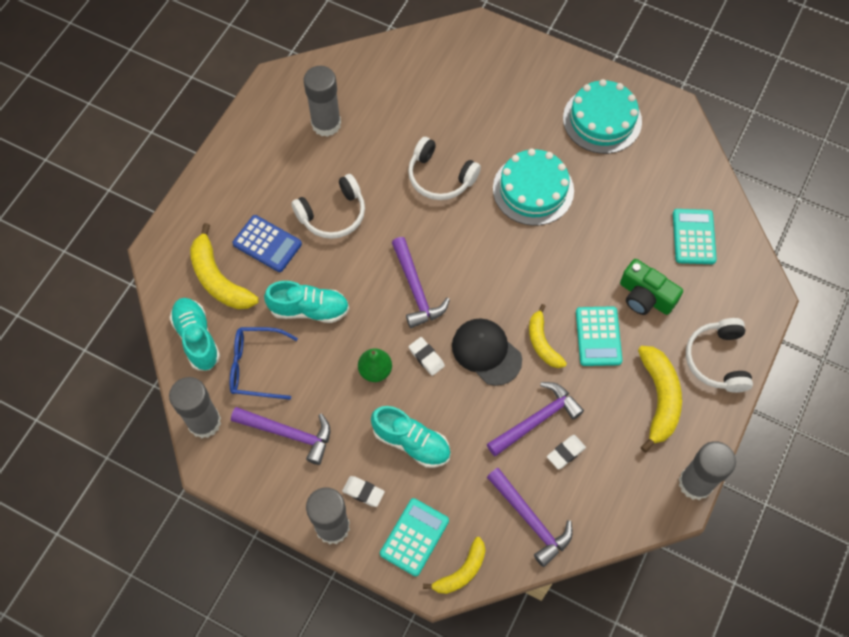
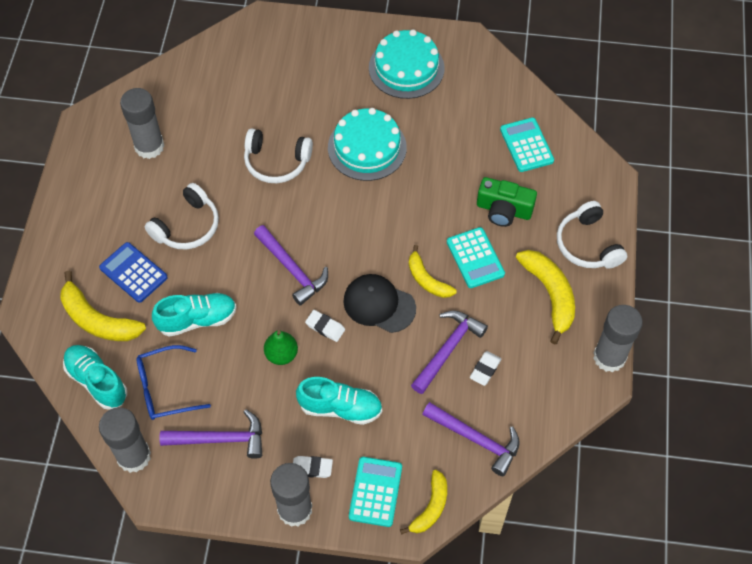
camera: 20 degrees left, 5 degrees down
(267, 244) = (133, 273): blue calculator -> blue calculator turned 150 degrees counterclockwise

